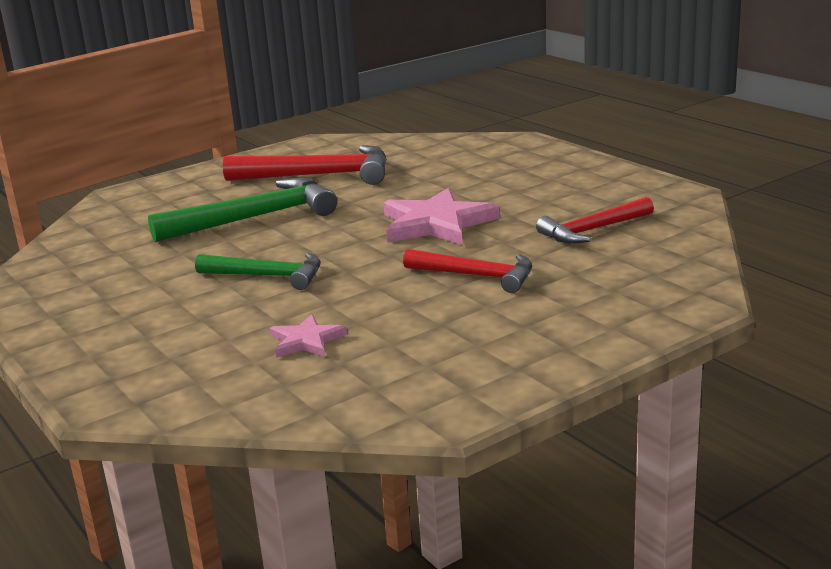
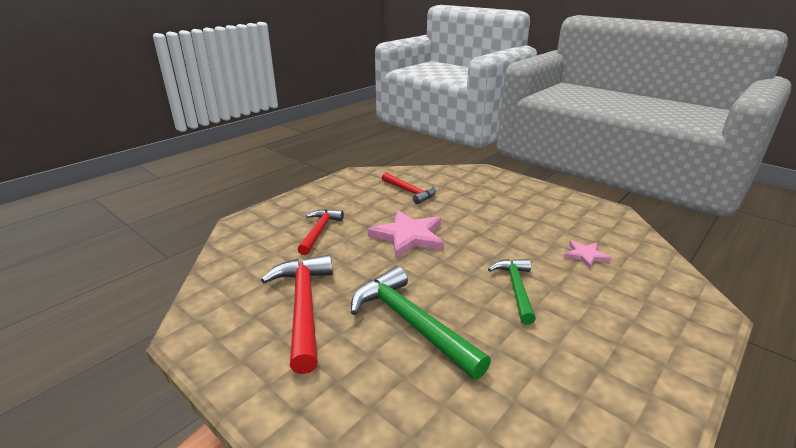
camera: 105 degrees left, 5 degrees up
(476, 276) = (479, 217): red hammer -> red hammer (319, 231)

